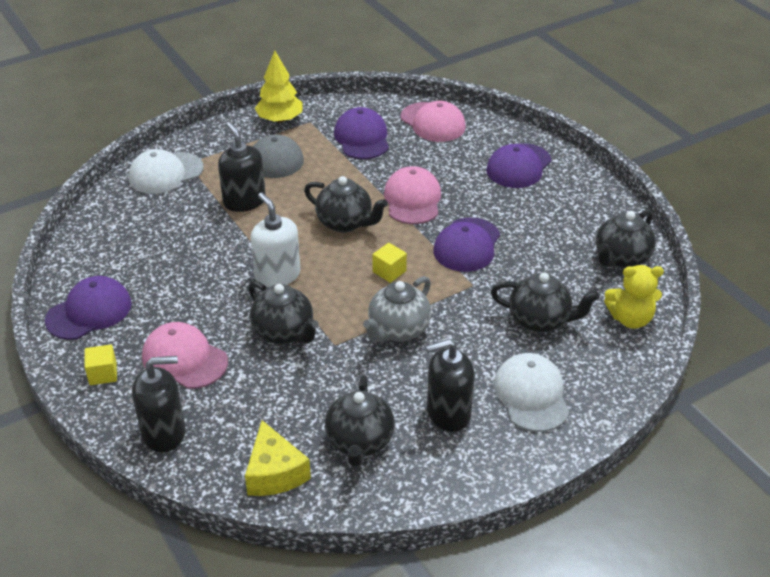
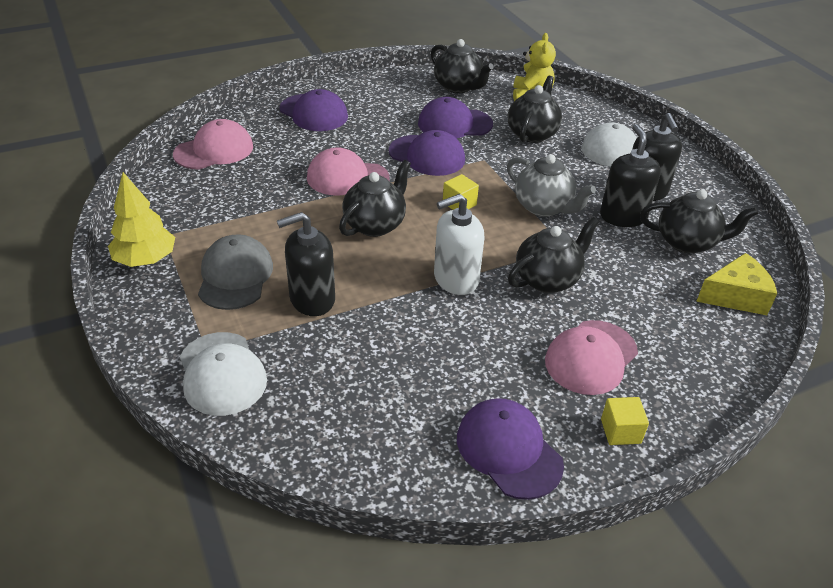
camera: 85 degrees left, 0 degrees up
(164, 432) = (702, 374): black soap dispenser -> black soap dispenser (623, 216)
(362, 138) = (220, 199): purple cap -> purple cap (454, 124)

